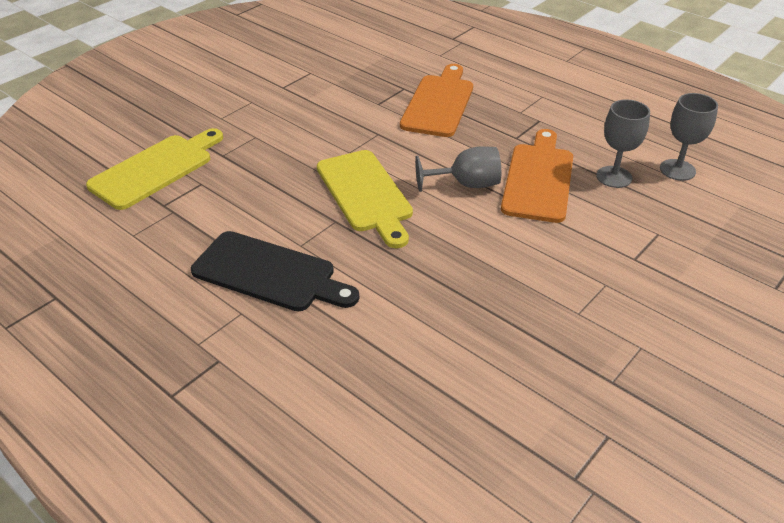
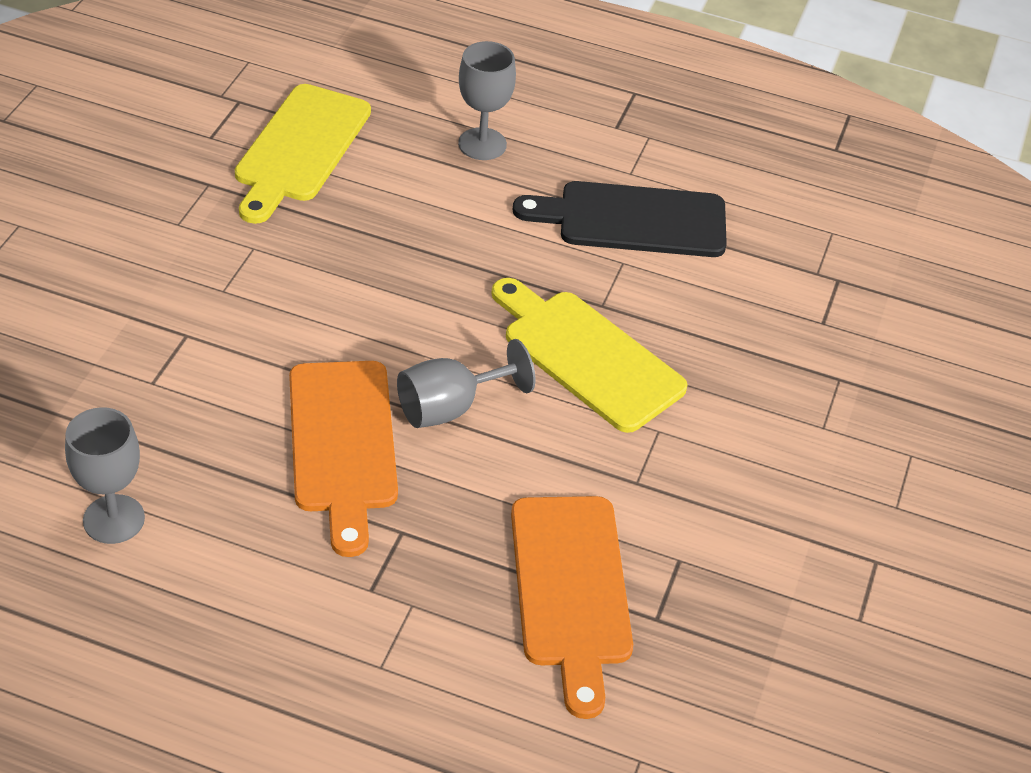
camera: 155 degrees right, 5 degrees up
(156, 169) = (905, 331): yellow cutting board -> yellow cutting board (300, 149)
(614, 177) = (222, 477): grey goblet -> grey goblet (482, 144)

